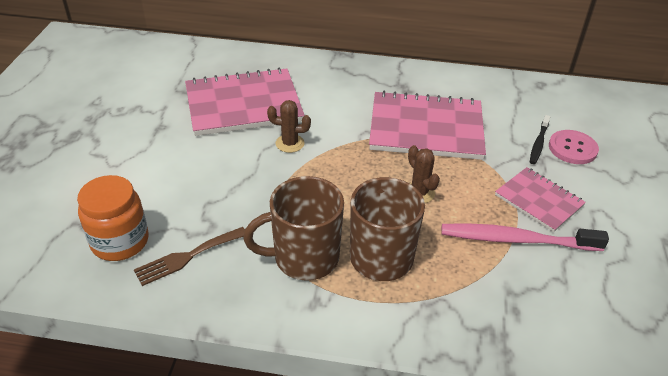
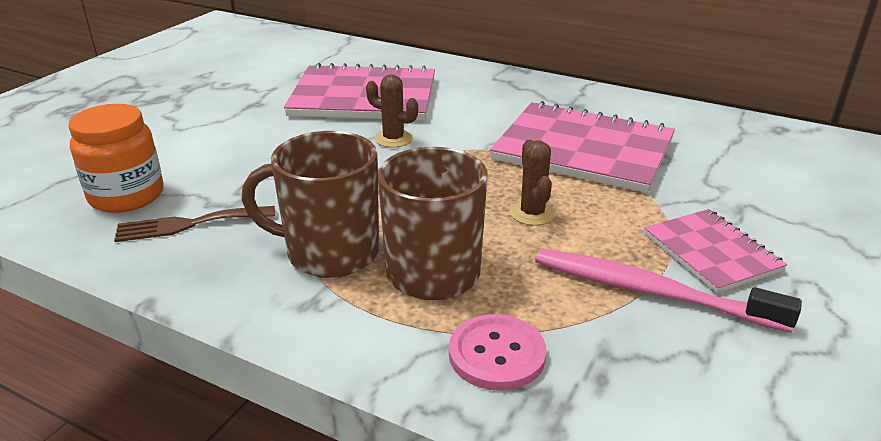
camera: 20 degrees right, 10 degrees down
(538, 143) = (744, 189): black toothbrush -> none
(572, 148) = (797, 203): pink button -> pink button (497, 354)

